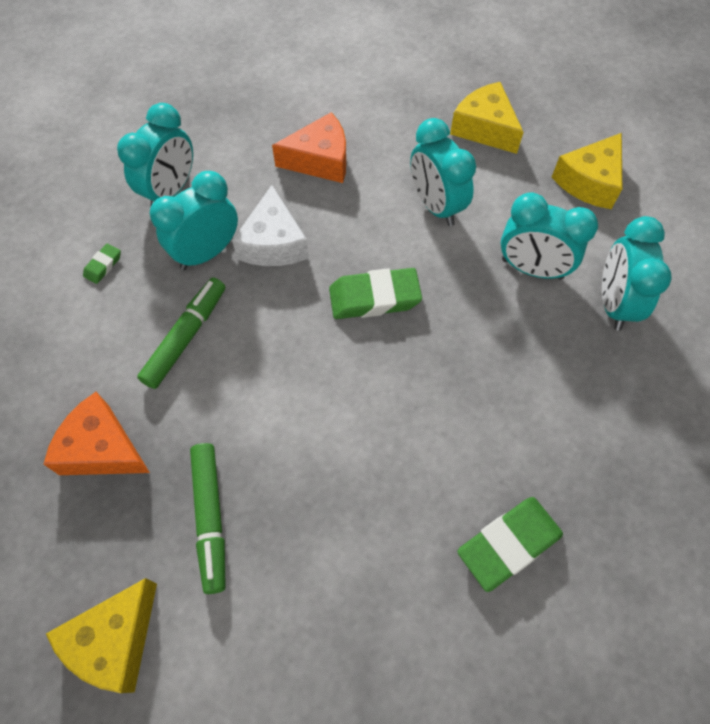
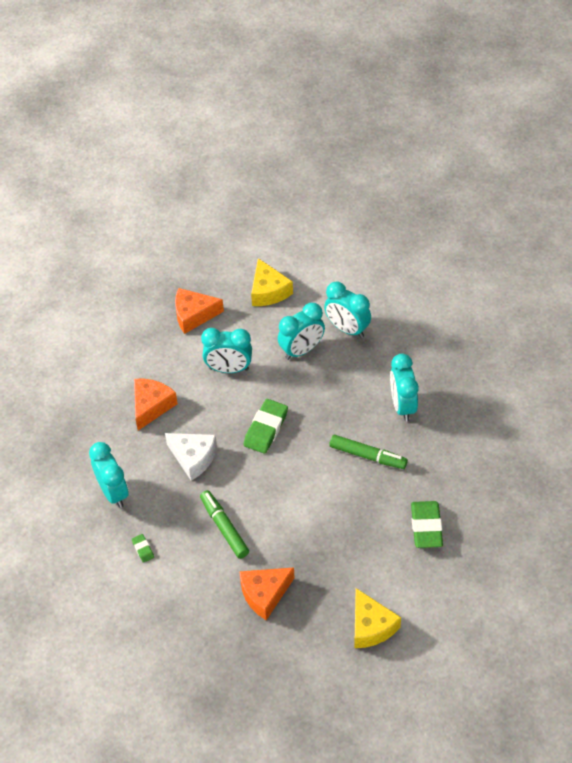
camera: 55 degrees left, 10 degrees down
(207, 253) = (174, 493): turquoise clock -> turquoise clock (402, 406)
(210, 518) = (337, 561): green marker -> green marker (368, 456)
(484, 128) = (194, 315): yellow cheese -> orange cheese
(508, 544) = (433, 446): green eraser -> green eraser (426, 527)

